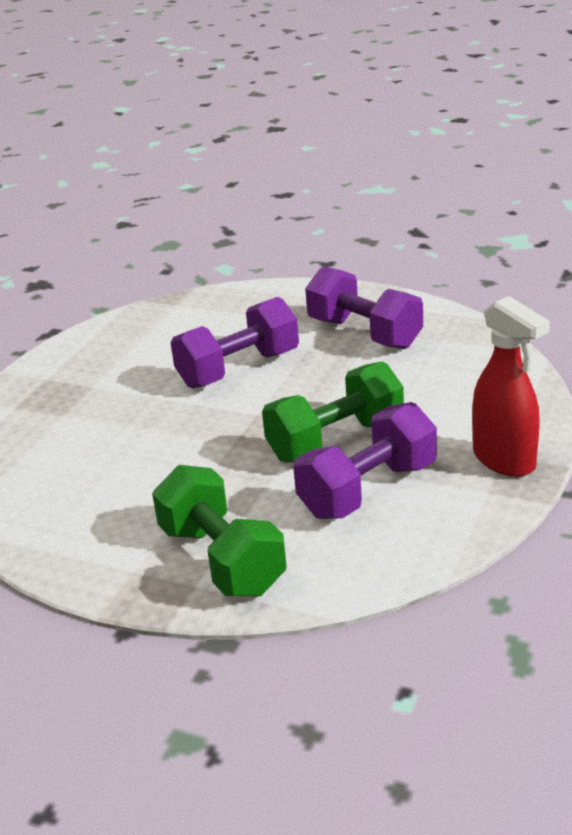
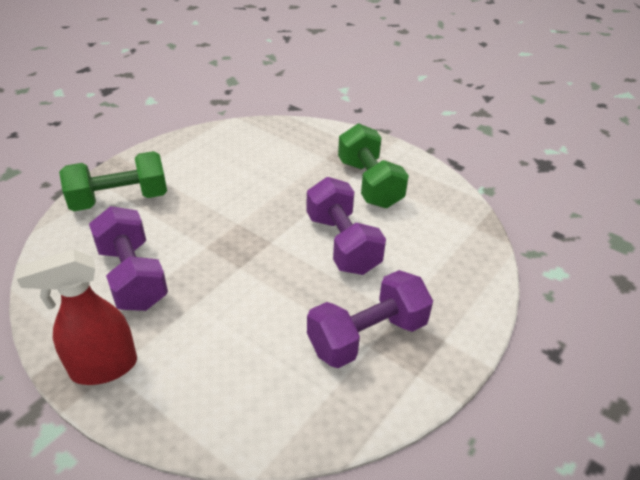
camera: 100 degrees right, 10 degrees up
(335, 440) = (205, 275): green dumbbell -> green dumbbell (369, 183)

